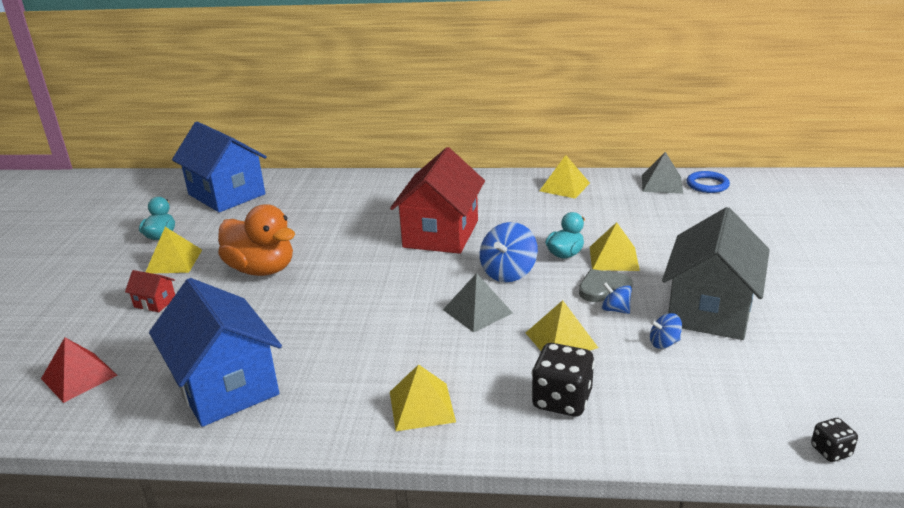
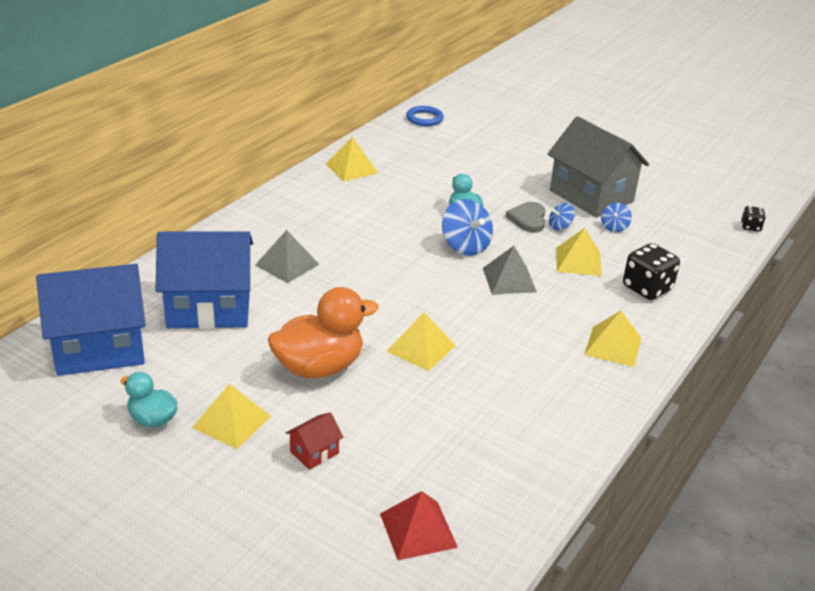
camera: 65 degrees left, 5 degrees up
(225, 386) = (511, 436): blue house -> blue house (209, 307)
(441, 234) = (365, 252): red house -> none
(613, 258) = (491, 198): yellow pyramid -> yellow pyramid (421, 348)
(661, 184) = (400, 132): grey pyramid -> grey pyramid (287, 264)

